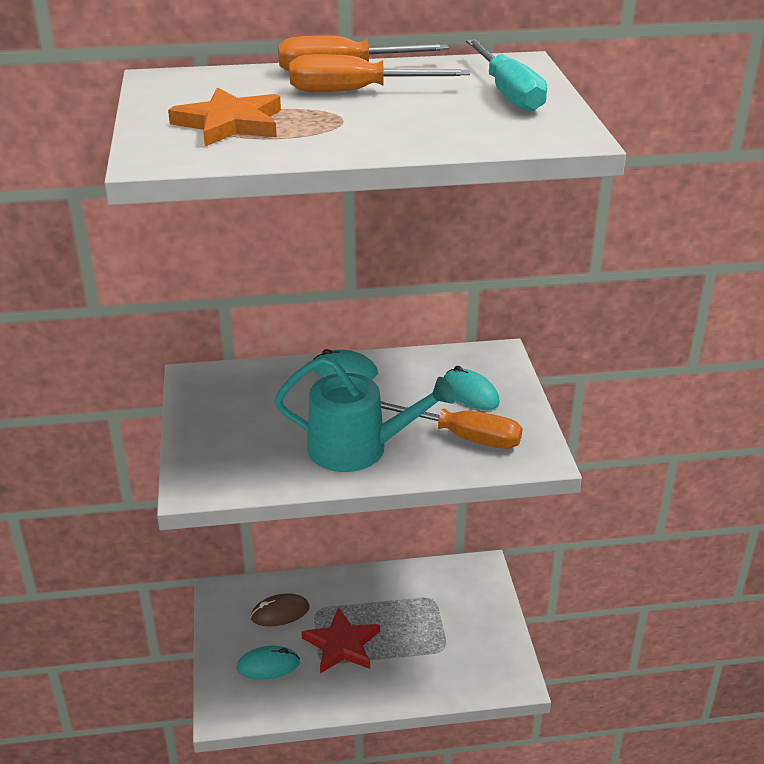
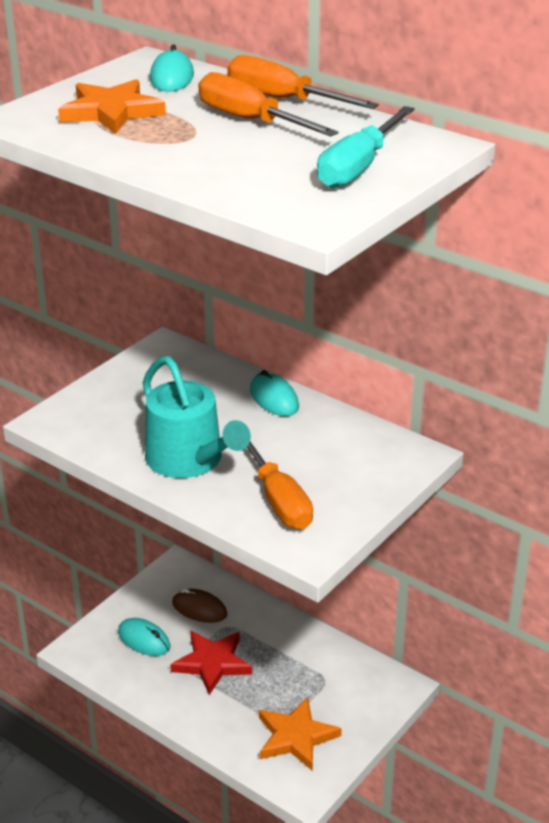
camera: 45 degrees right, 0 degrees up
(465, 651) = (295, 737): none -> orange star
(470, 393) = (340, 471): turquoise mouse -> turquoise mouse (172, 77)

